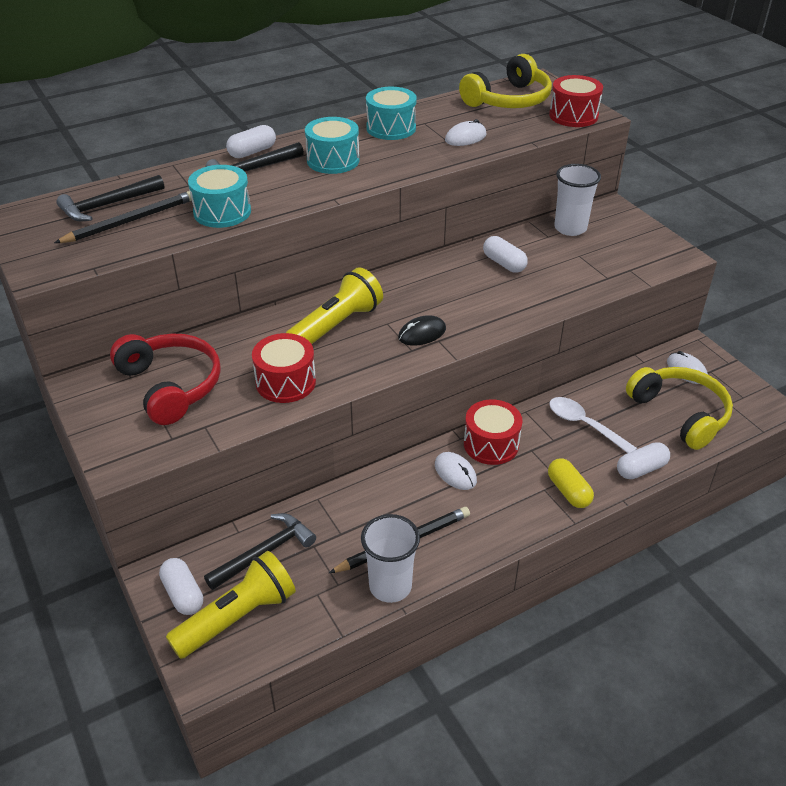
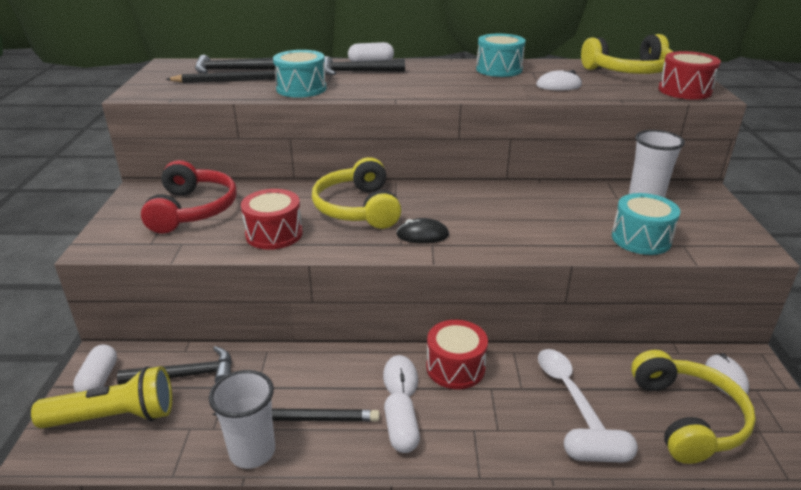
camera: 30 degrees right, 10 degrees down
(333, 160) = (425, 78): turquoise drum -> turquoise drum (641, 239)
(336, 325) = (357, 208): yellow flashlight -> yellow headphones
(504, 263) = (552, 206): white capsule -> white capsule (401, 431)
(568, 491) = (497, 443): yellow capsule -> none

